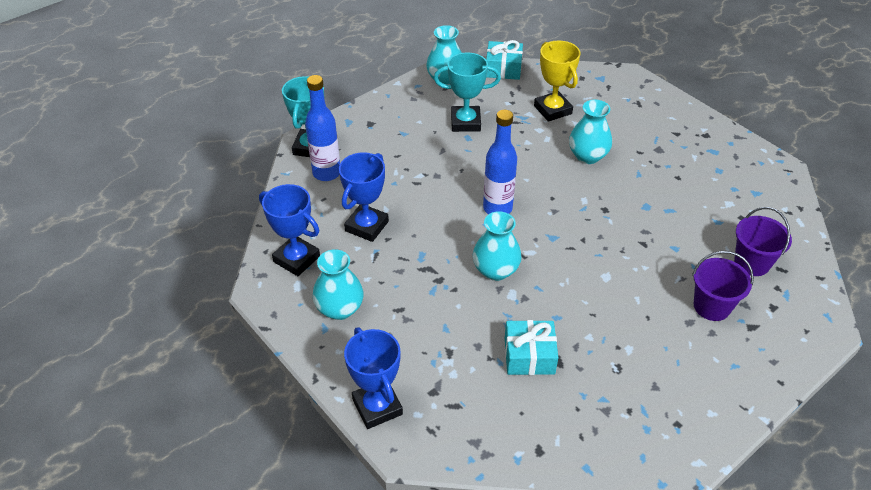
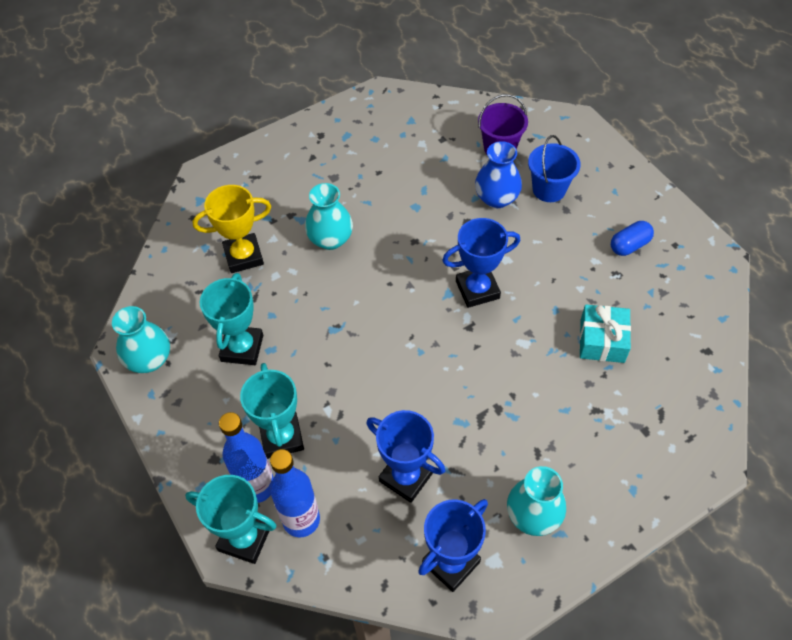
camera: 80 degrees left, 10 degrees up
(377, 407) = (664, 485): blue trophy -> blue trophy (477, 289)
(392, 154) = (281, 437): none -> turquoise trophy
(495, 270) = (489, 352): turquoise vase -> none
(497, 208) = (397, 337): blue bottle -> blue bottle (257, 486)
(503, 69) = (149, 292): turquoise gift -> none
(660, 379) = (629, 245): none -> blue capsule
(681, 264) = (496, 198): none -> blue vase
(711, 306) = (549, 189): purple bucket -> blue bucket

